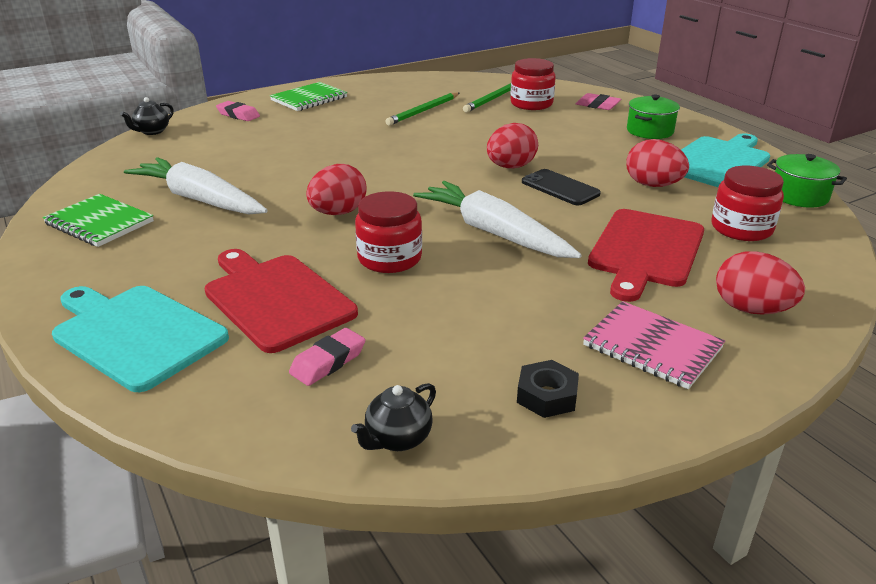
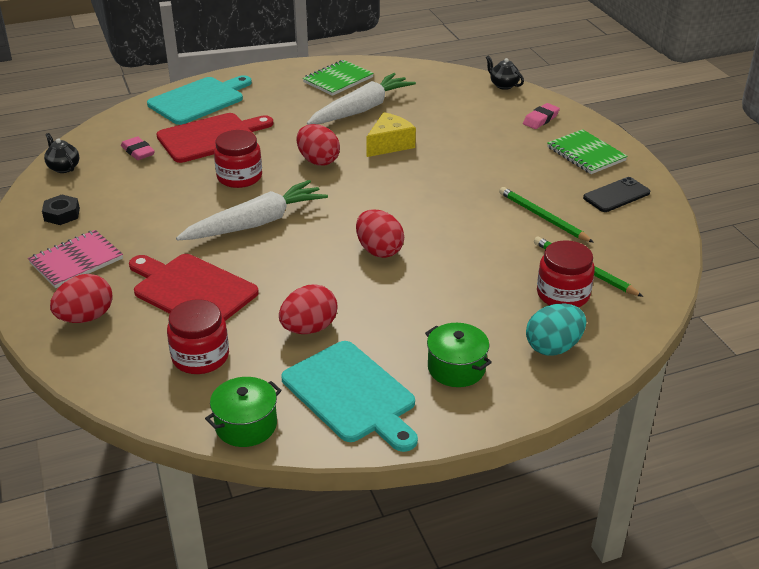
camera: 100 degrees right, 5 degrees up
(294, 177) = (389, 144): none -> yellow cheese
(560, 188) = (323, 270): black phone -> black phone (616, 195)
(597, 105) = (553, 347): pink eraser -> turquoise egg

